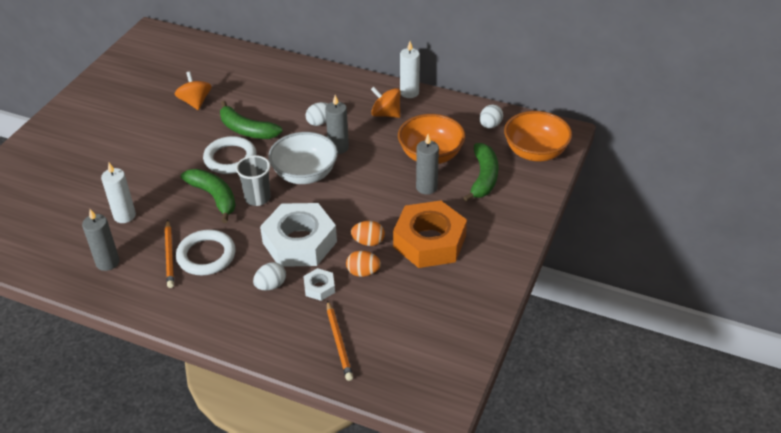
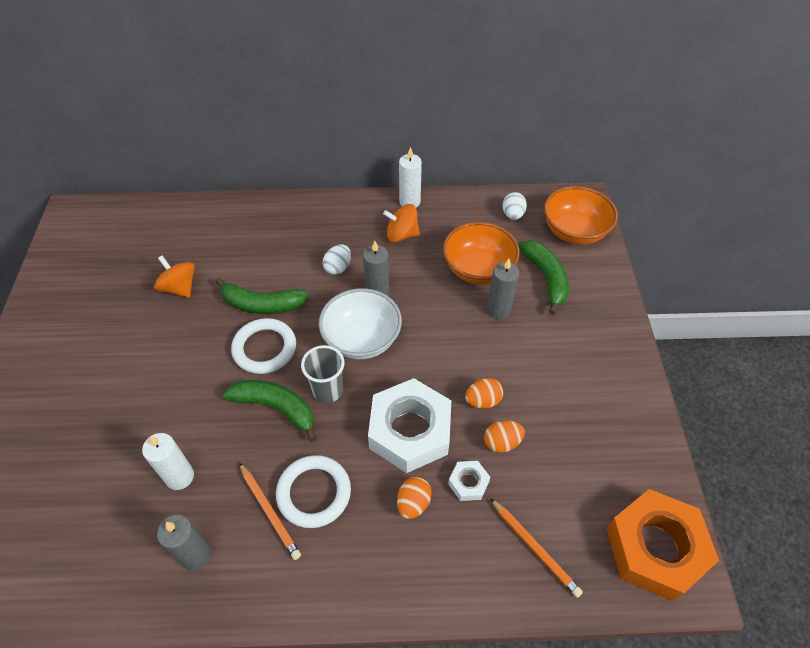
camera: 25 degrees left, 10 degrees up
(271, 285) = (413, 503): white egg -> orange egg
(429, 241) = (544, 375): orange nut -> orange nut (655, 548)

